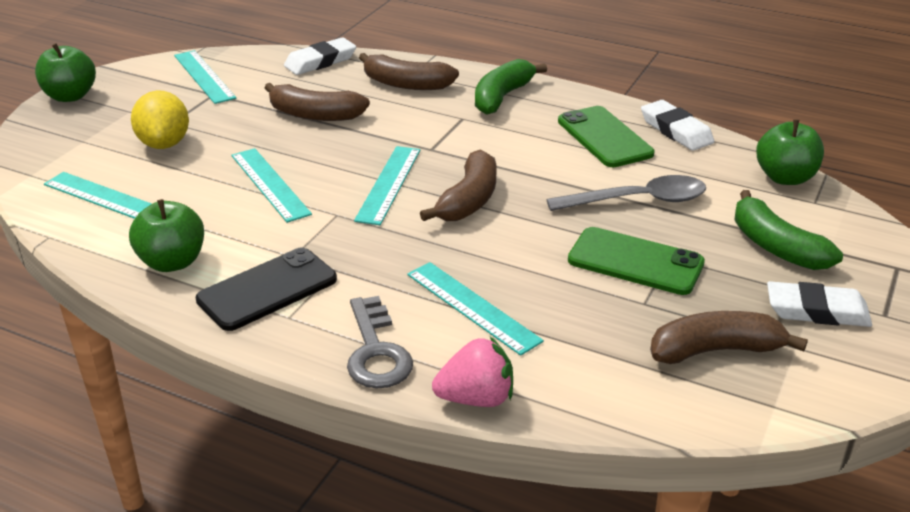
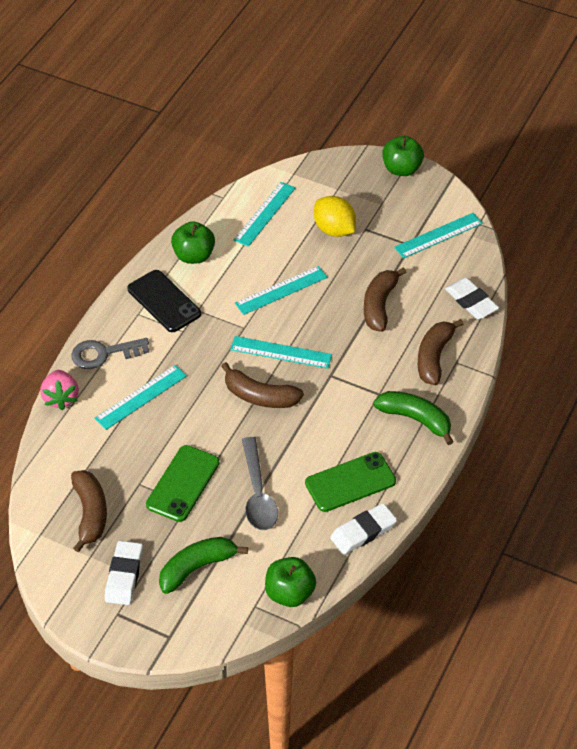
camera: 90 degrees right, 15 degrees up
(164, 144) = (334, 230): yellow lemon -> yellow lemon turned 60 degrees clockwise

